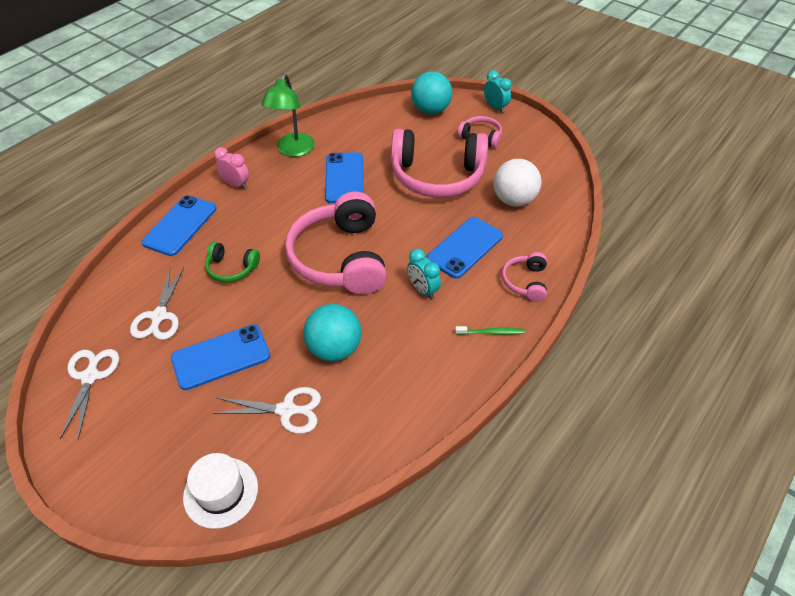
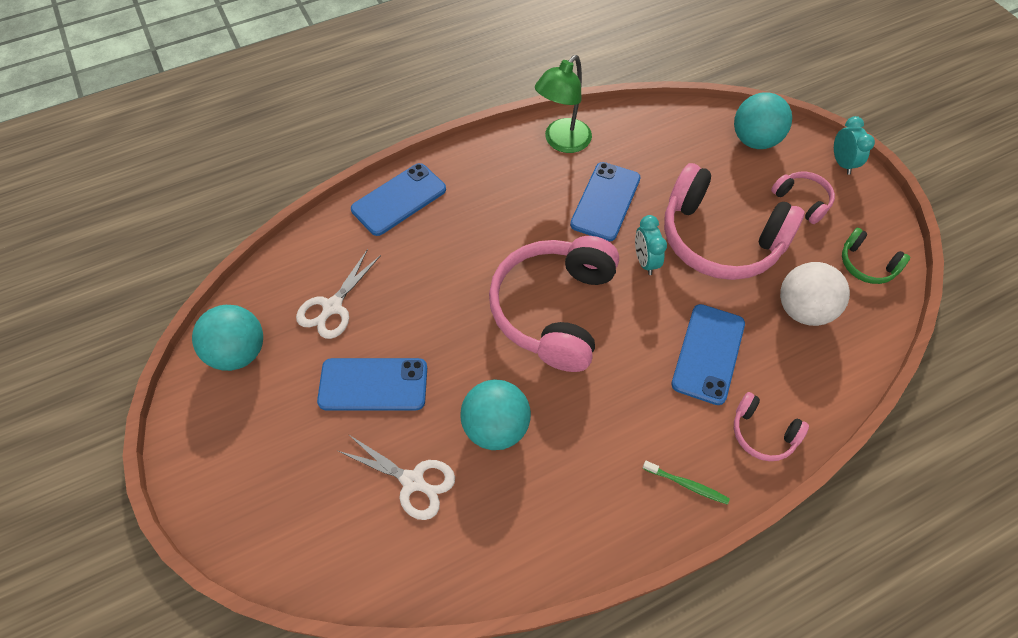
camera: 25 degrees right, 10 degrees up
(90, 377) = (239, 352): white scissors -> turquoise ball
(221, 492) = (307, 548): white hat -> none
(232, 268) = (430, 276): green headphones -> green headphones (866, 264)
(236, 184) = (479, 167): pink clock -> none
(423, 290) = (630, 391): turquoise clock -> turquoise clock (645, 261)
(465, 247) = (708, 353): blue phone -> blue phone turned 45 degrees counterclockwise
(525, 282) = (762, 433): pink headphones -> pink headphones turned 90 degrees counterclockwise

